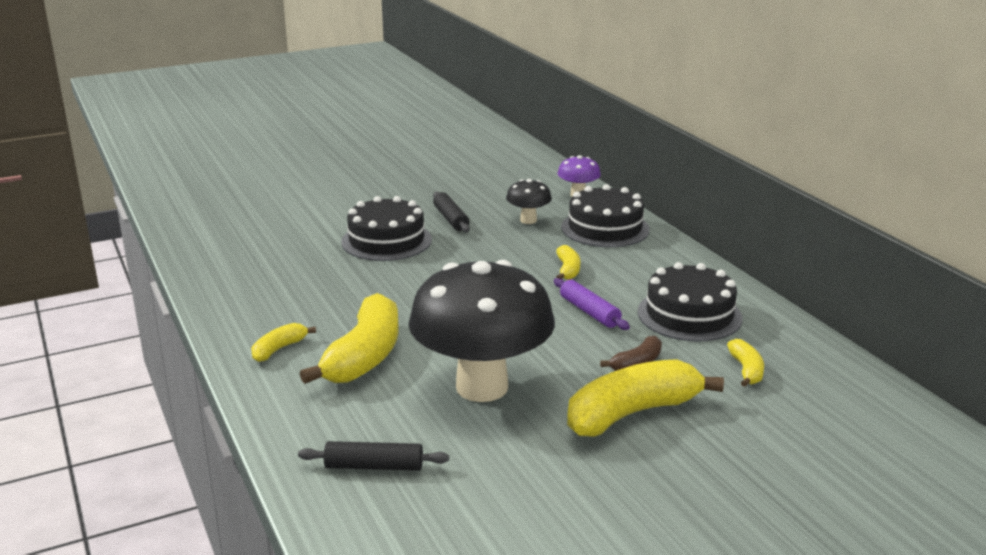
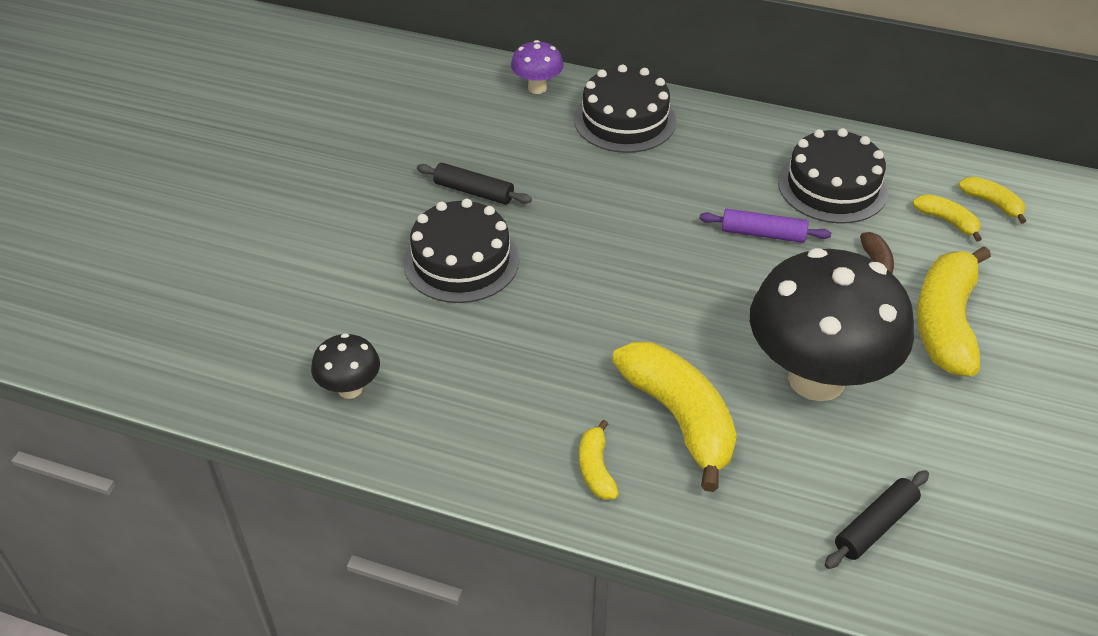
camera: 45 degrees left, 20 degrees up
(528, 220) = (546, 149): black mushroom -> black mushroom (350, 389)
(568, 270) = (674, 194): yellow banana -> yellow banana (992, 203)

